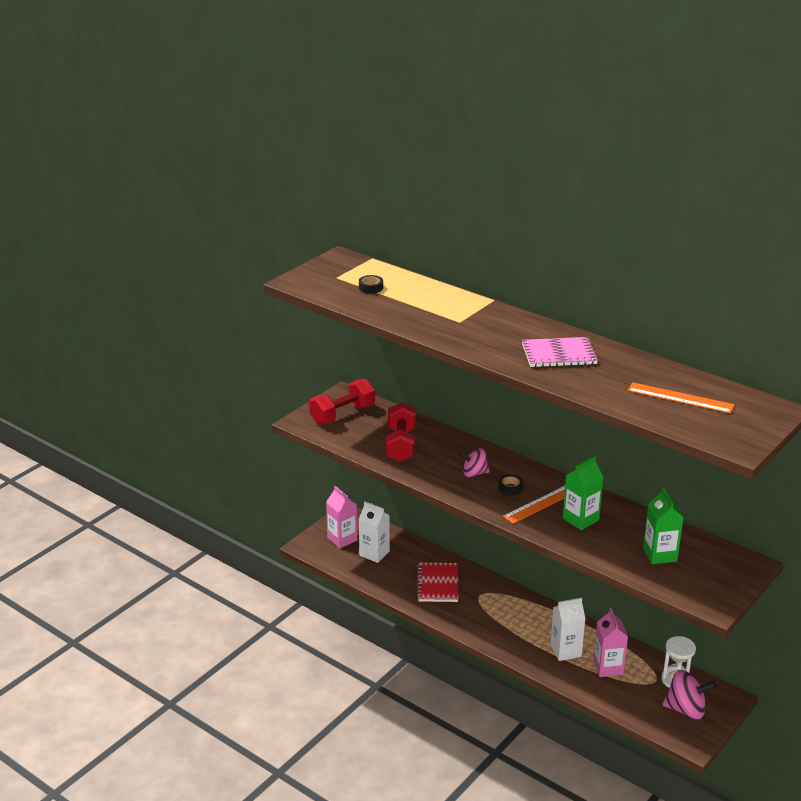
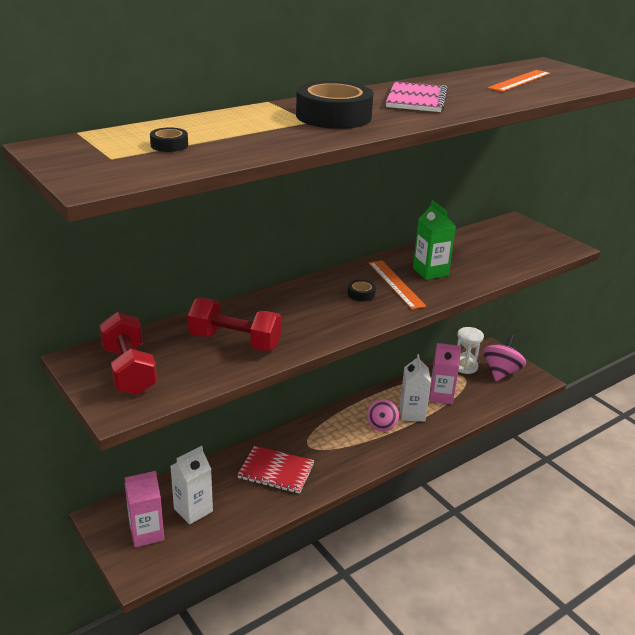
camera: 75 degrees left, 0 degrees up
(474, 473) = (323, 308): pink spinning top -> pink spinning top (381, 425)
(479, 328) = (333, 116): none -> black tape
(660, 554) = (495, 251): green carton -> none

